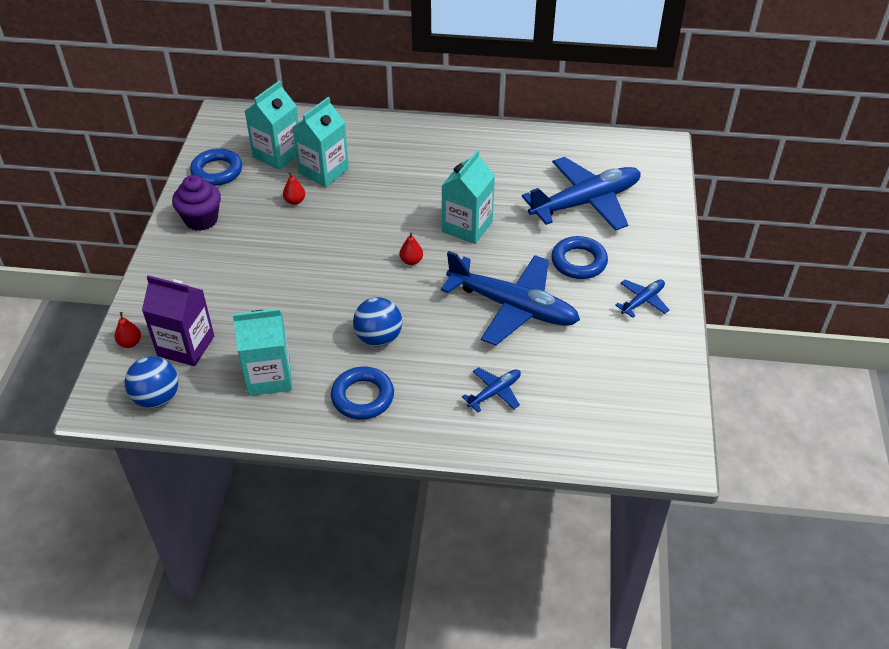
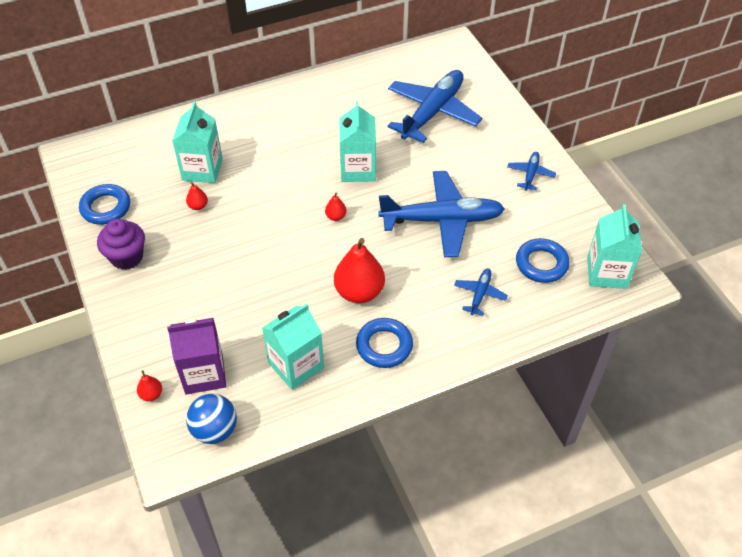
camera: 30 degrees left, 5 degrees up
(277, 154) = (149, 171): turquoise carton -> turquoise carton (606, 273)
(378, 338) = (359, 292): blue ball -> red pear
(578, 262) = (463, 163): blue ring -> blue ring (541, 264)

